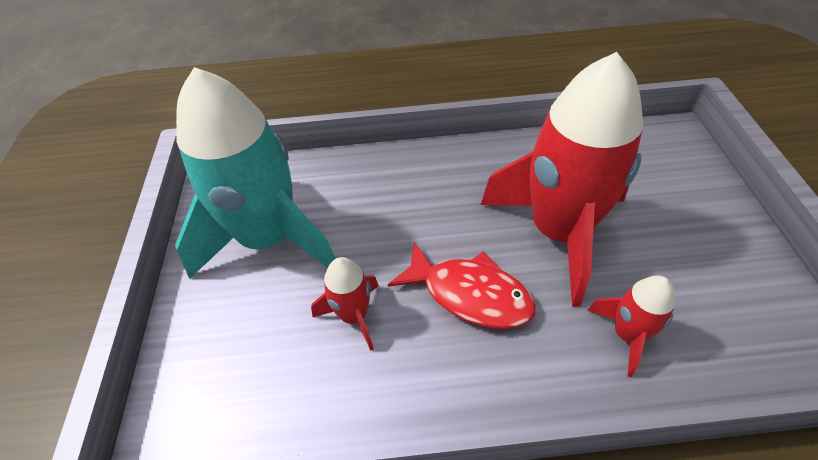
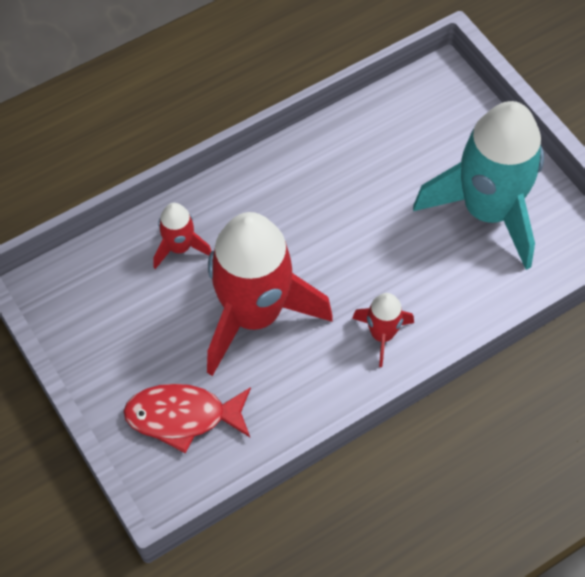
camera: 150 degrees right, 10 degrees up
(354, 316) = (377, 182): red rocket -> red rocket (382, 335)
(470, 294) = (302, 231): red fish -> red fish (182, 416)

